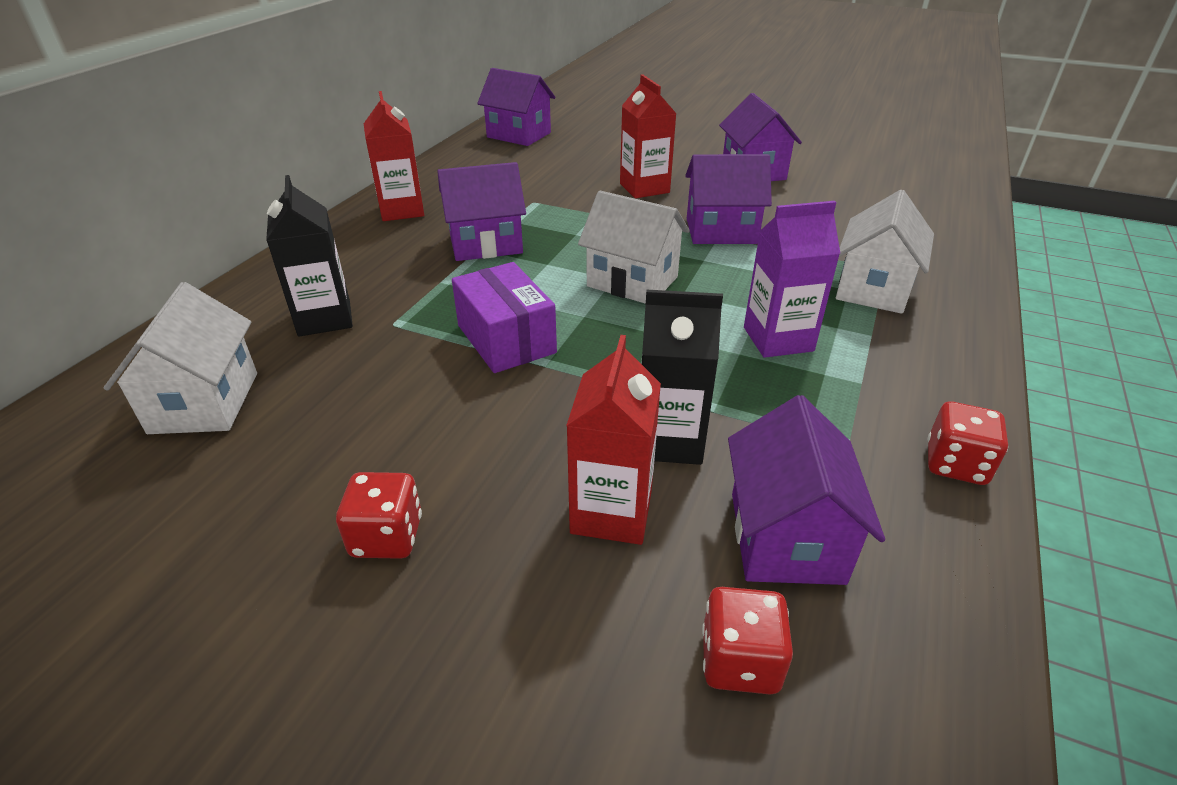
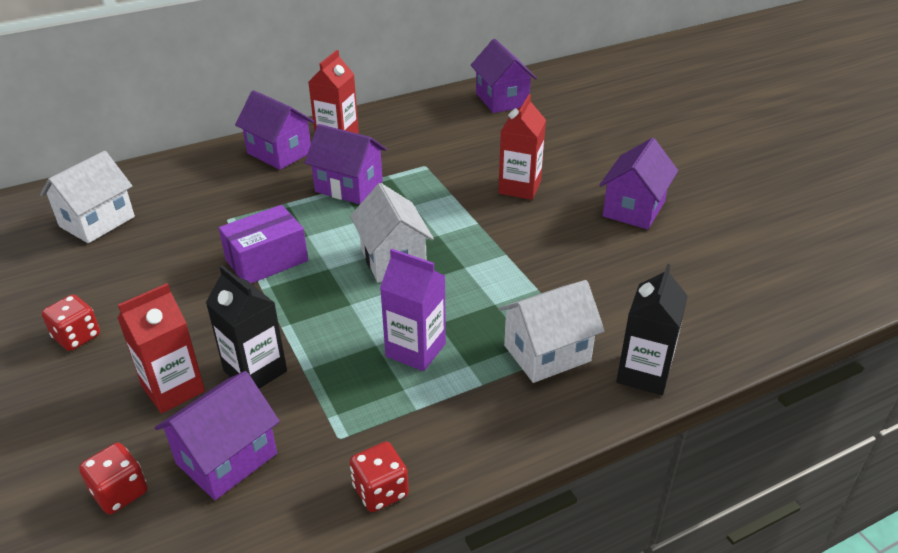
camera: 40 degrees right, 0 degrees up
(324, 318) = (202, 198): black carton -> black carton (644, 373)
(506, 339) = (267, 260): purple box -> purple box turned 45 degrees clockwise
(721, 231) = (516, 250): purple house -> purple house (279, 153)

